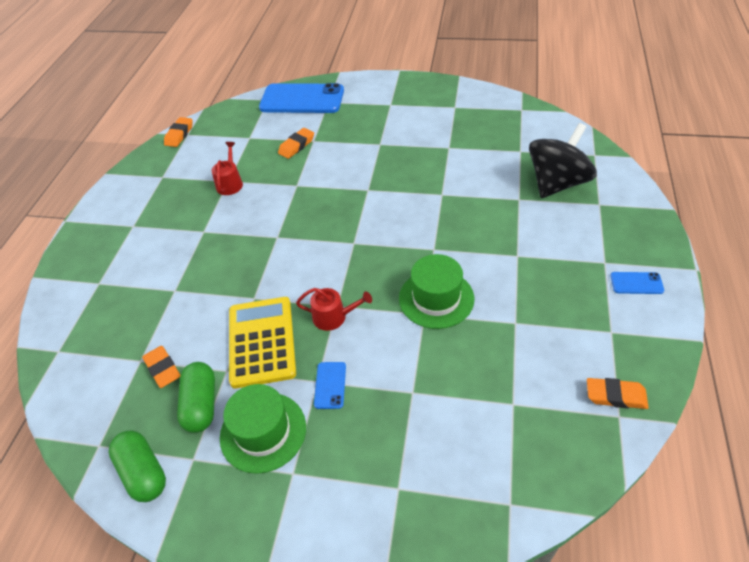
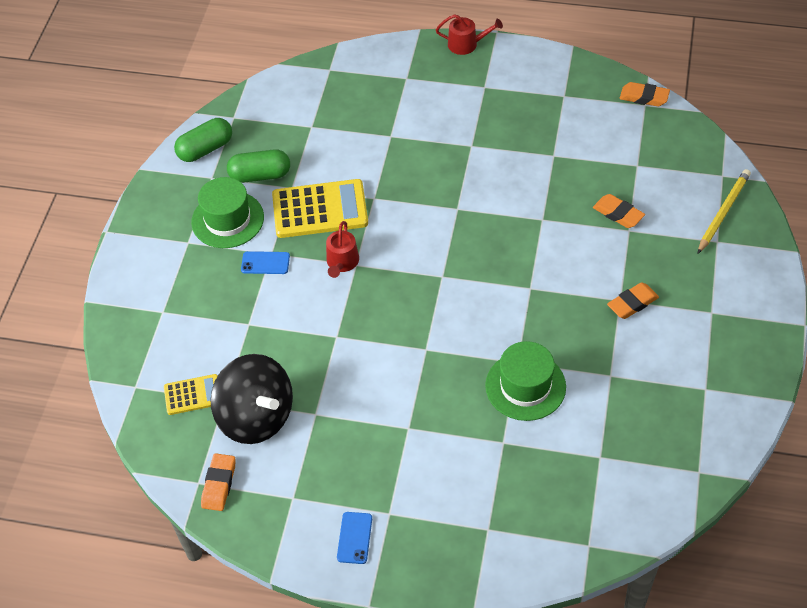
camera: 90 degrees right, 5 degrees up
(163, 369) = (300, 143): orange eraser -> orange eraser (632, 303)
(230, 183) = (549, 158): red watering can -> red watering can (466, 44)
(302, 99) = (723, 212): blue phone -> yellow pencil
(436, 298) = (355, 347): green hat -> green hat (525, 386)
(511, 436) = (193, 395): none -> yellow calculator
(557, 183) = (530, 489): black spinning top -> black spinning top (256, 417)

